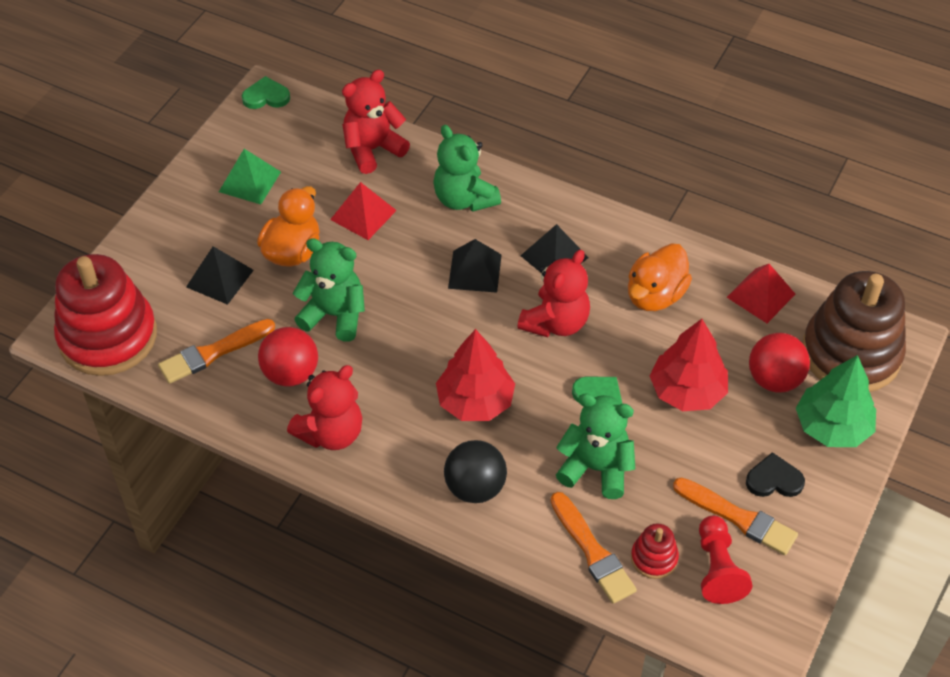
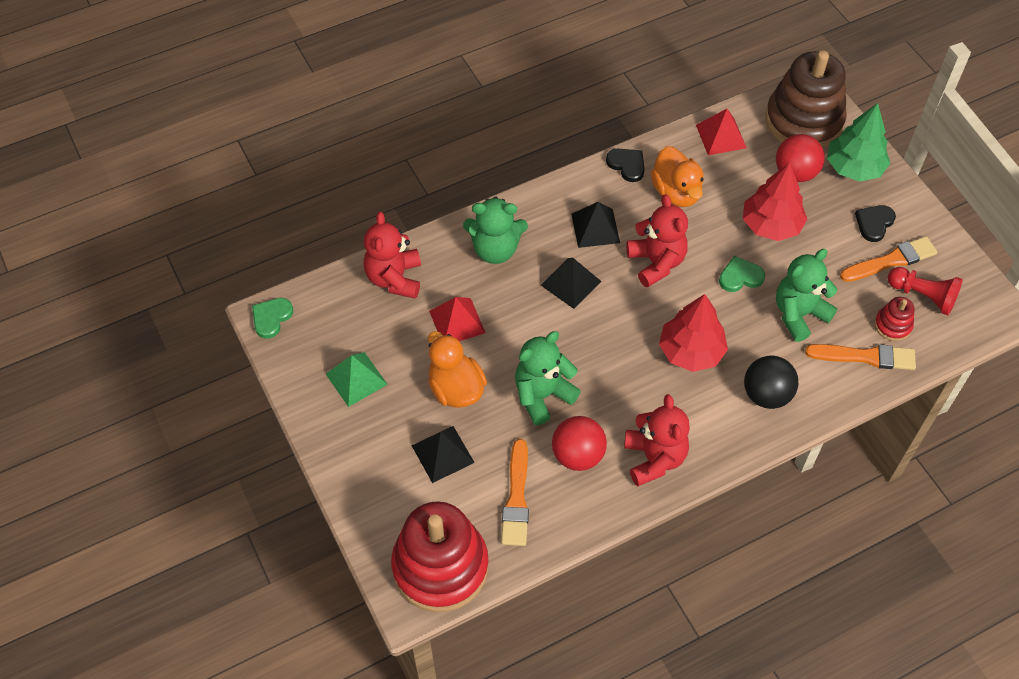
camera: 55 degrees left, 5 degrees up
(651, 241) = (627, 165): none -> black heart

